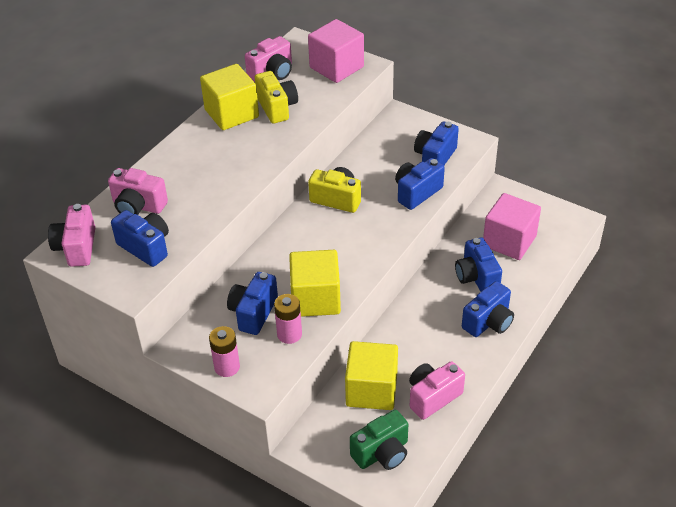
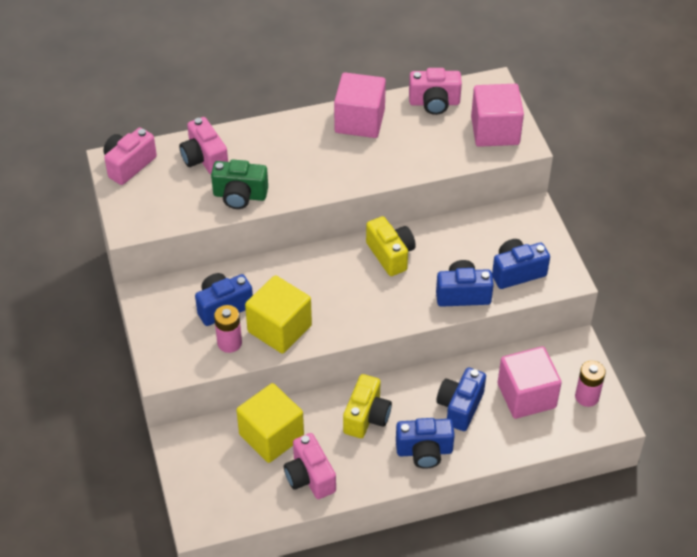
camera: 40 degrees right, 5 degrees up
(145, 247) = (174, 198): blue camera -> none
(227, 367) = (160, 336): pink battery -> pink battery (587, 397)
(231, 113) = (359, 121): yellow cube -> pink cube
(277, 108) = (401, 139): yellow camera -> yellow camera (366, 417)
(382, 453) = (225, 489): green camera -> green camera (240, 195)
(432, 397) = (310, 477): pink camera -> pink camera turned 120 degrees counterclockwise

